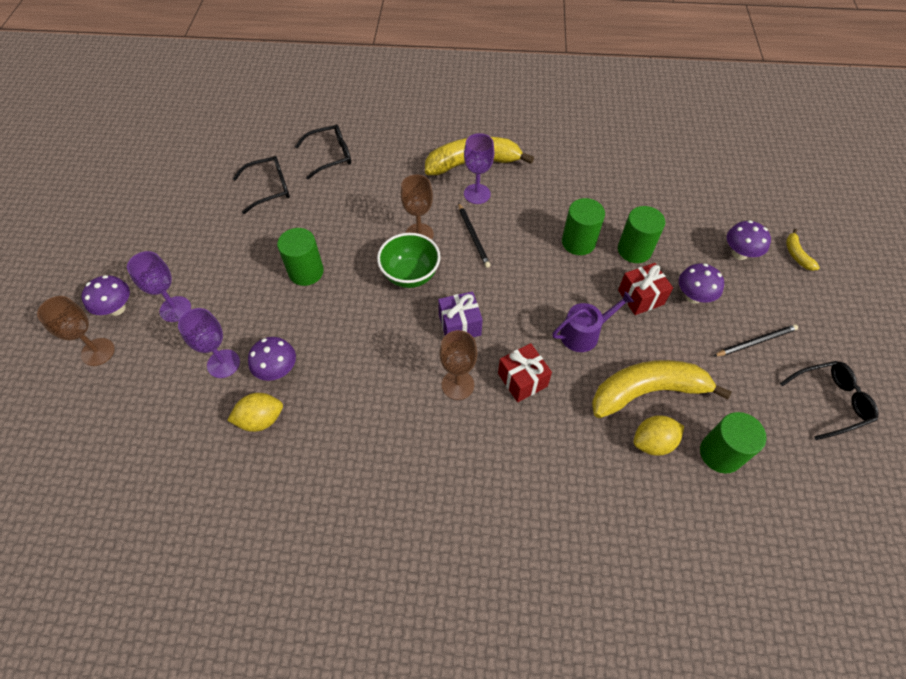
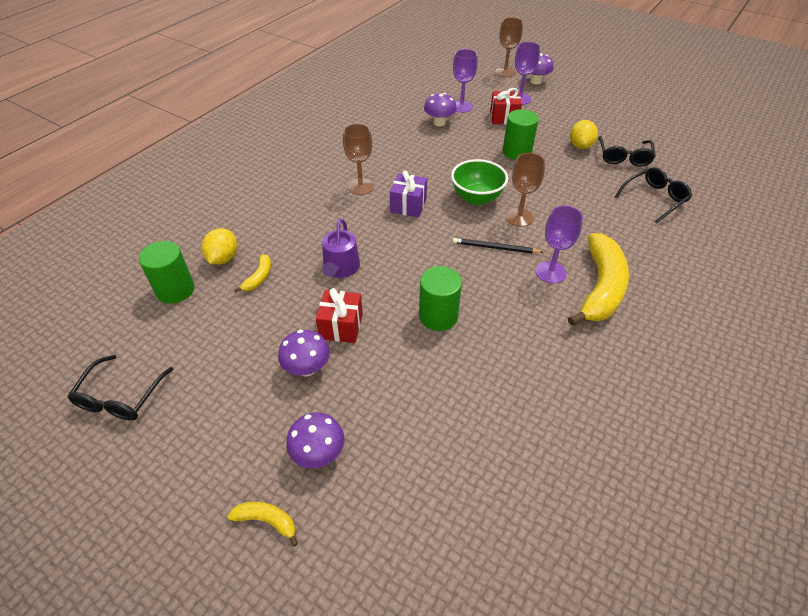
camera: 120 degrees right, 10 degrees down
(261, 419) = (409, 110): yellow lemon -> yellow lemon (580, 146)
(331, 156) = (654, 198): black glasses -> black glasses turned 135 degrees counterclockwise
(522, 380) = (335, 217): red gift -> red gift (504, 117)
(634, 250) = (396, 355): green cylinder -> none
(647, 391) = (259, 278): yellow banana -> yellow banana, size x0.43
(756, 342) = (221, 384): black pencil -> none

